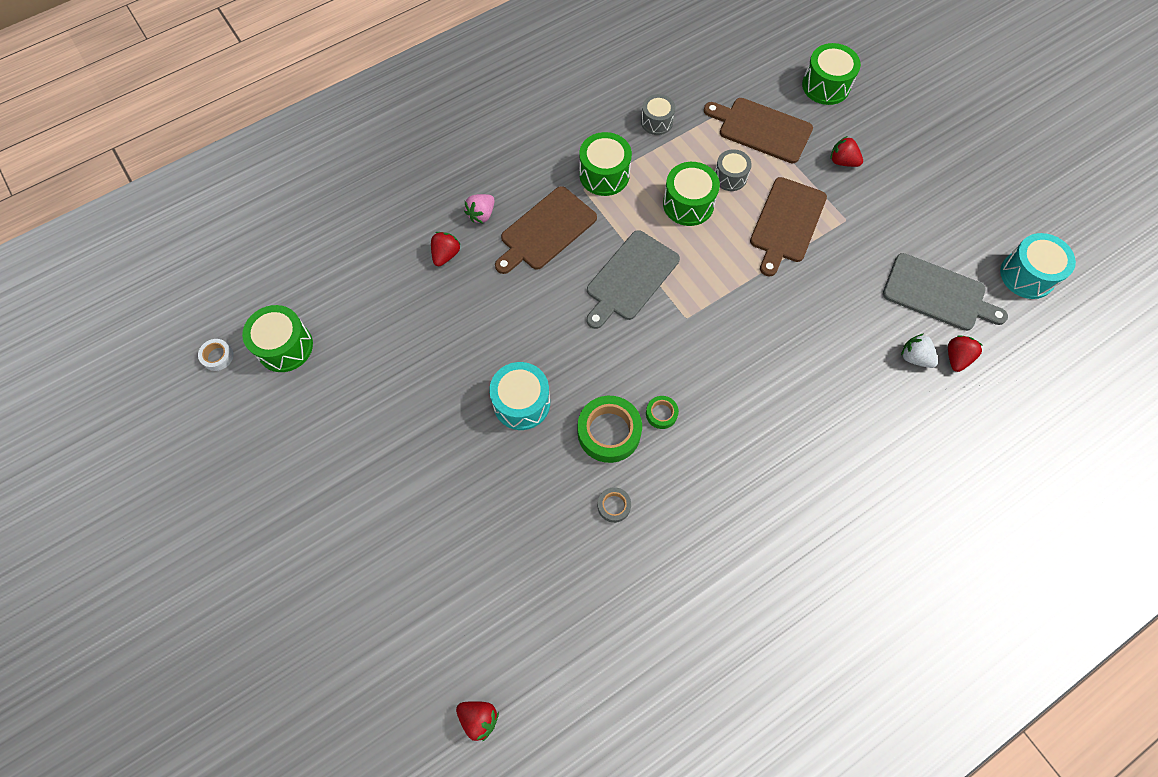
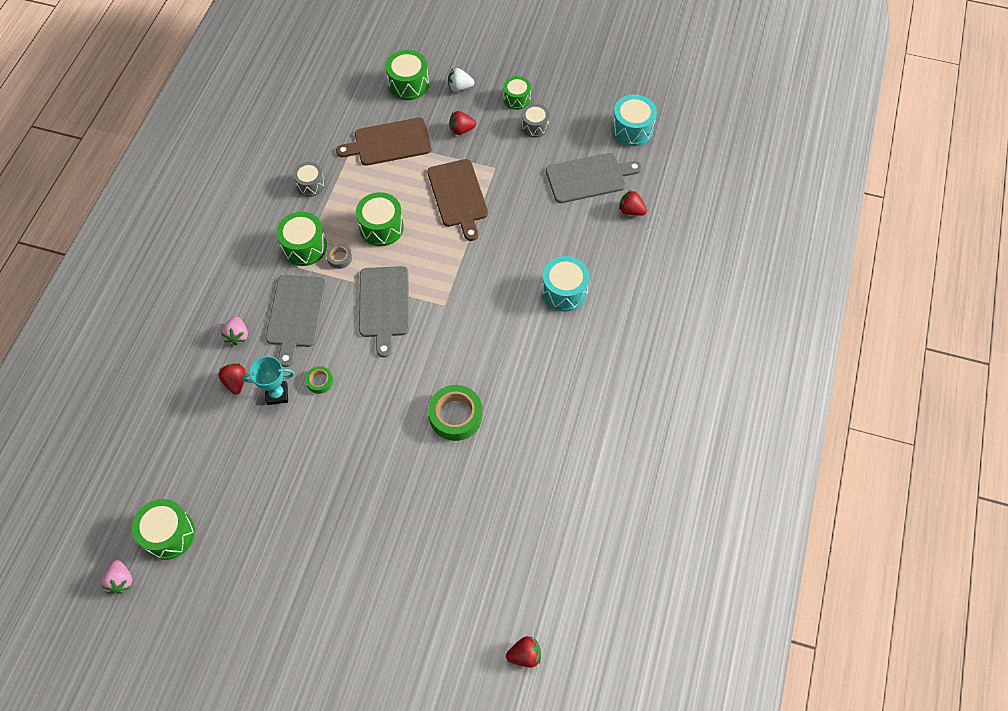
camera: 40 degrees left, 5 degrees down
(217, 356) = (121, 580): white tape -> pink strawberry
(470, 291) = (277, 394): none -> turquoise trophy
(521, 403) = (380, 441): turquoise drum -> turquoise drum (564, 291)
(546, 231) = (296, 314): brown cutting board -> grey cutting board
(614, 506) = (498, 459): grey tape -> grey tape (339, 258)
(661, 414) = (480, 378): green tape -> green tape (319, 381)
(730, 177) = (395, 190): grey drum -> grey drum (535, 126)
(914, 357) = (606, 228): white strawberry -> white strawberry (459, 87)
(925, 166) = (517, 99): none -> green drum
(956, 358) = (631, 211): red strawberry -> red strawberry turned 45 degrees counterclockwise

